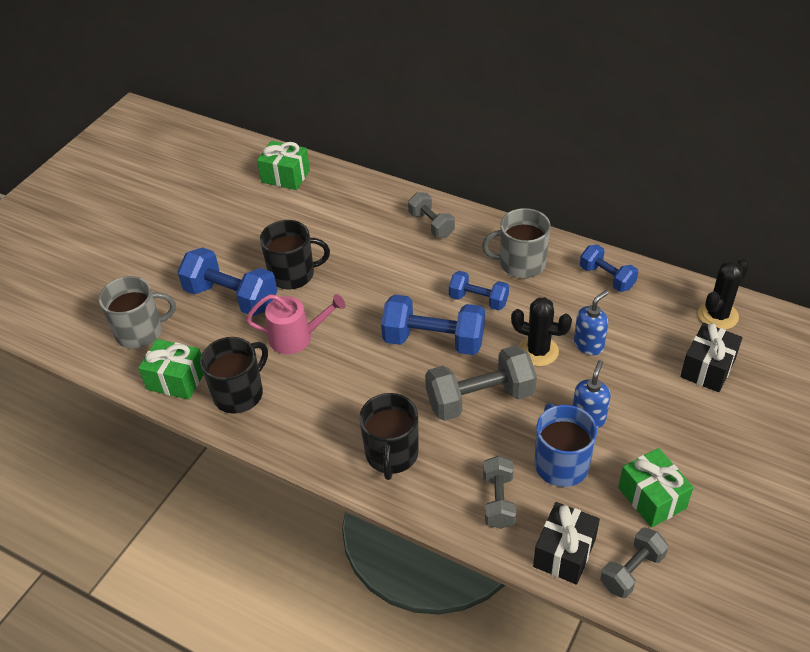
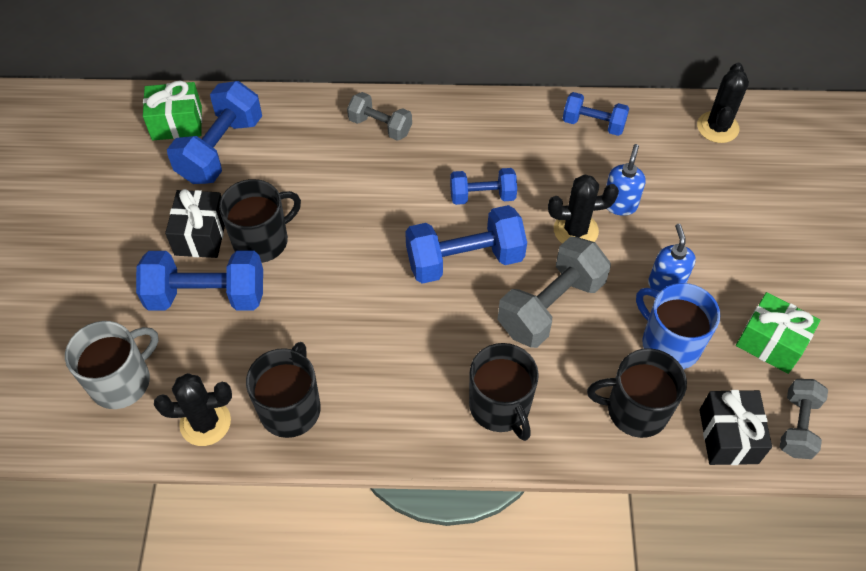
camera: 30 degrees left, 10 degrees up
(176, 380) = (205, 423): green gift -> black cactus
(296, 337) = (313, 315): pink watering can -> none
(304, 203) = (220, 149): none -> blue dumbbell
(498, 501) = (635, 410): grey dumbbell -> black mug
(521, 263) = (500, 139): grey mug -> none
(707, 368) = (740, 187): black gift -> black gift (201, 235)

